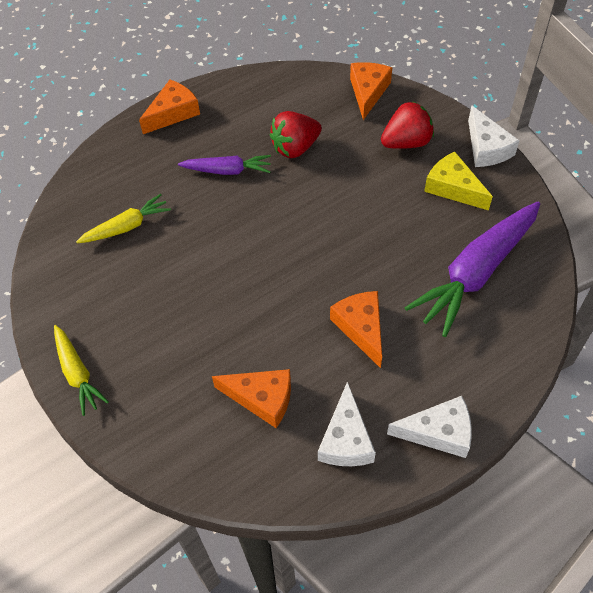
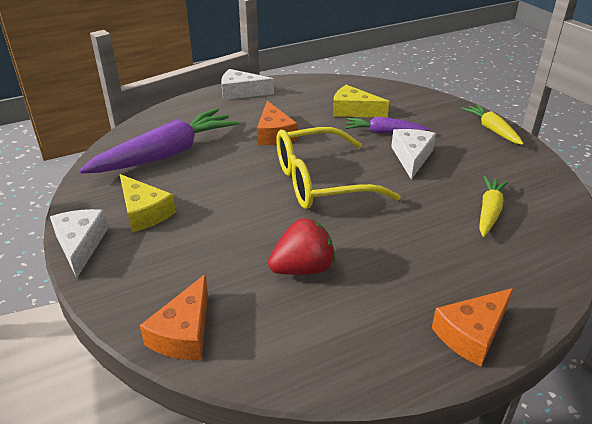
camera: 175 degrees left, 20 degrees down
(126, 227) = (489, 212): yellow carrot -> yellow carrot turned 135 degrees clockwise
(227, 170) = (387, 252): purple carrot -> purple carrot (384, 132)
(262, 398) = (353, 111): orange cheese -> yellow cheese
(292, 248) = (320, 182): none -> yellow glasses
(346, 439) = (300, 94): white cheese -> white cheese (411, 157)
(406, 142) = (167, 260): red strawberry -> none

